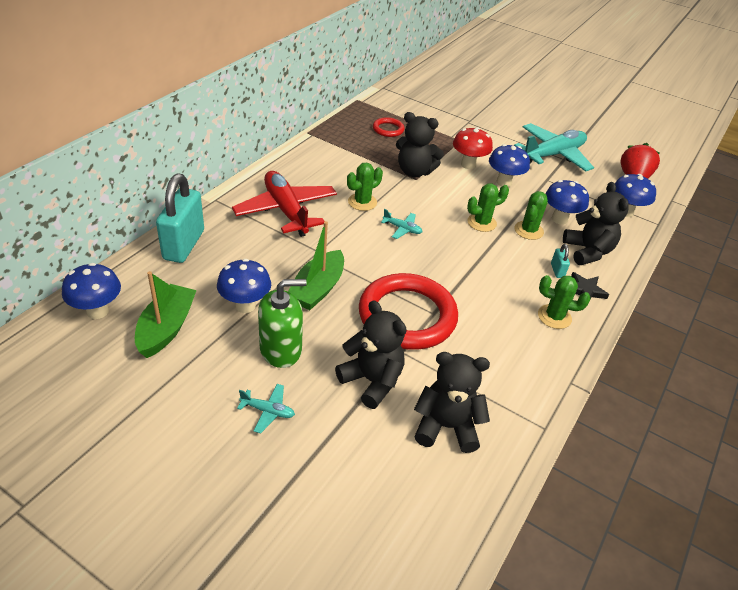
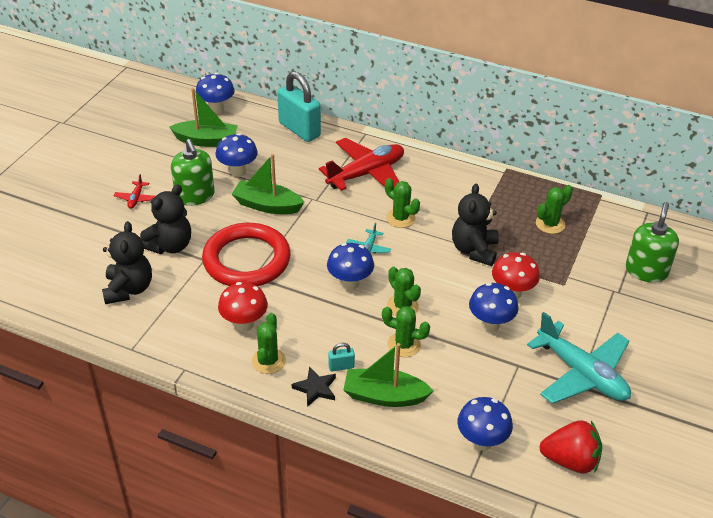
camera: 85 degrees right, 0 degrees up
(184, 245) = (299, 129): turquoise padlock -> turquoise padlock turned 45 degrees clockwise
(268, 411) = (136, 198): turquoise plane -> red plane
(388, 129) = (550, 224): red ring -> green cactus
(448, 104) = (646, 271): none -> green soap dispenser
(505, 328) = (244, 324): none -> red mushroom
(559, 219) = (437, 373): blue mushroom -> blue mushroom (350, 283)
(587, 251) = (384, 396): black teddy bear -> green boat

